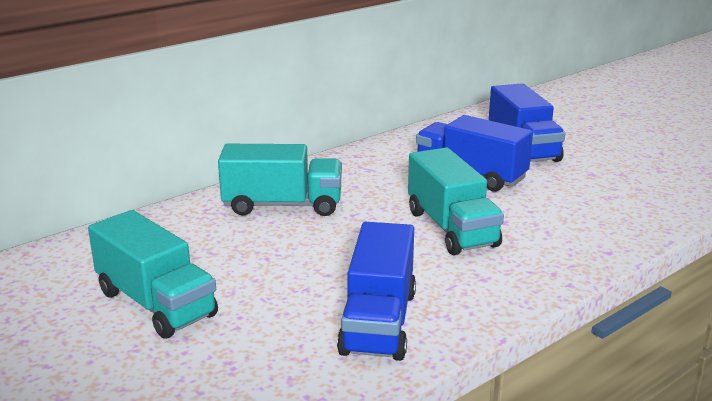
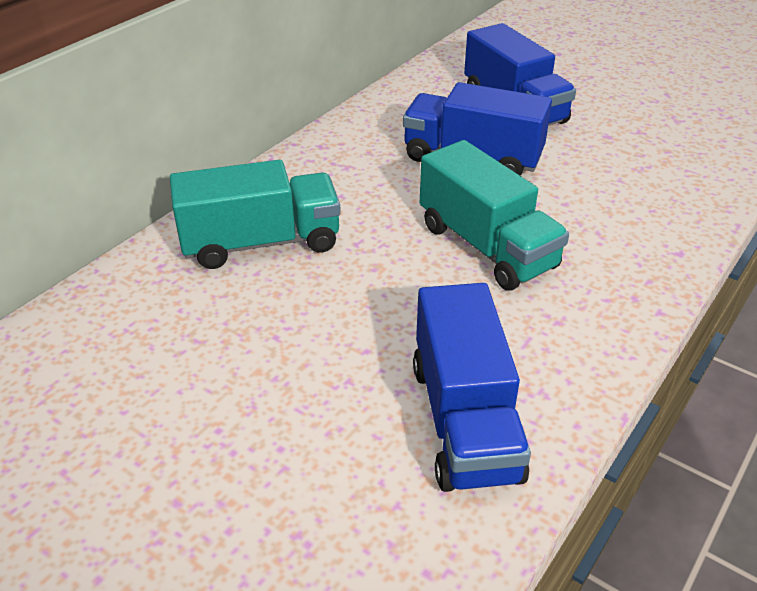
camera: 15 degrees left, 15 degrees up
(156, 304) = (155, 449): turquoise truck -> none

